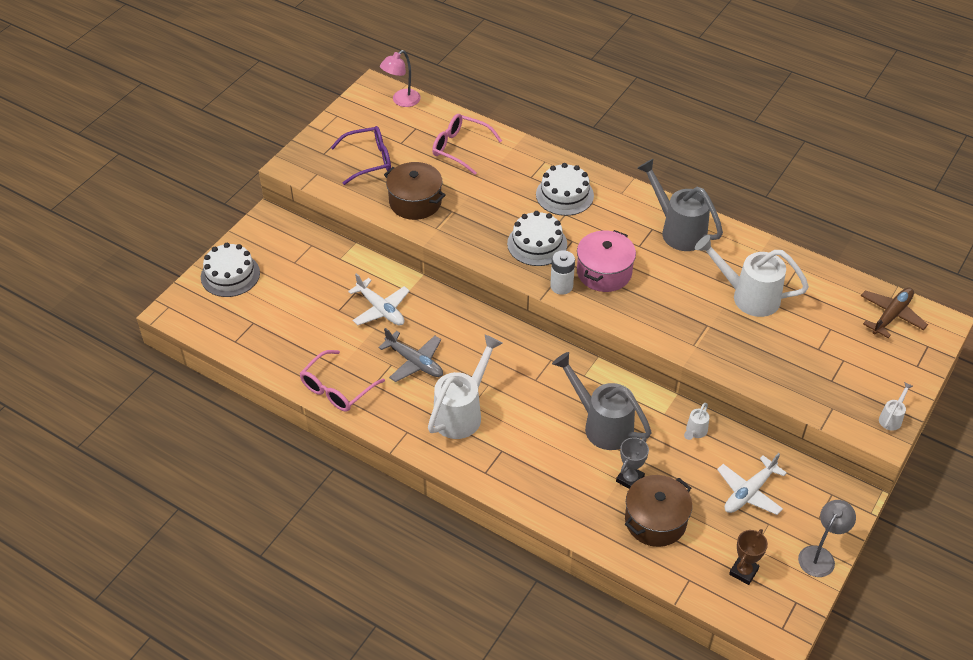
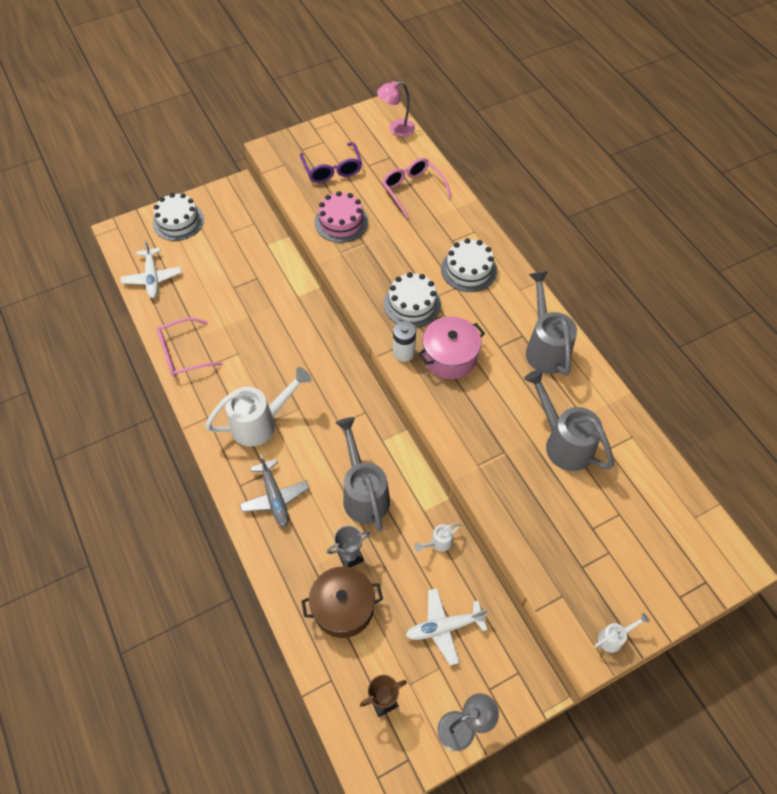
camera: 30 degrees right, 10 degrees up
(369, 160) = (332, 170): purple glasses -> purple glasses turned 60 degrees clockwise
(381, 309) = (265, 302): white plane -> white plane (152, 278)
(414, 362) = (257, 360): grey plane -> grey plane (275, 497)
(415, 202) = (341, 222): brown pot -> pink cake
(747, 296) = (563, 442): white watering can -> grey watering can
(891, 315) = (691, 531): brown plane -> none

